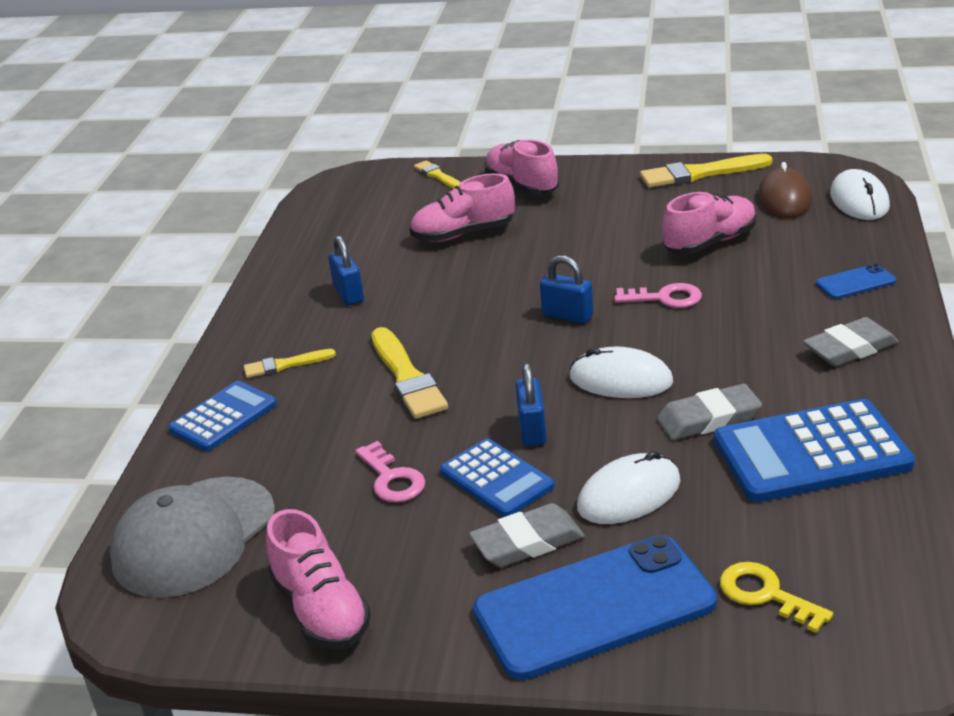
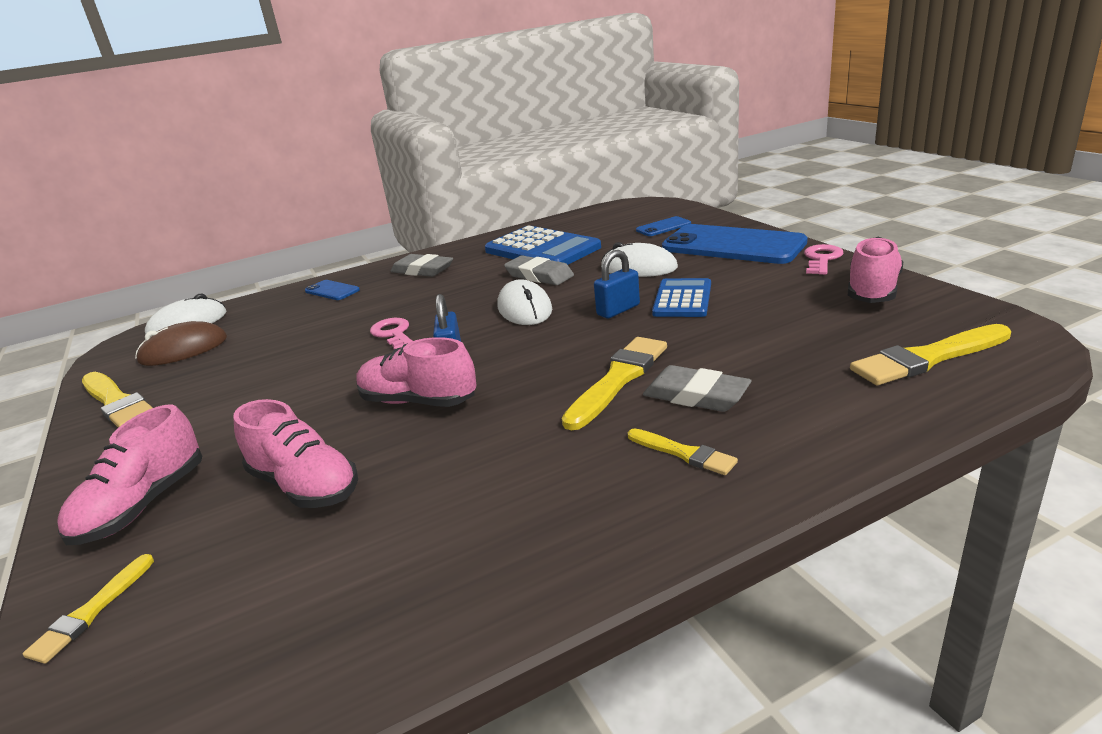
camera: 125 degrees left, 5 degrees down
(194, 537) = (927, 358): grey cap -> yellow brush
(223, 417) = (805, 437): blue calculator -> none
(348, 294) = (508, 494): blue padlock -> none
(392, 479) = (738, 326): pink key -> pink key (822, 259)
(527, 542) = (718, 272): grey eraser -> grey eraser (696, 395)
(710, 242) = (283, 350): pink shoe -> pink shoe (418, 401)
(765, 594) = (663, 227): yellow key -> blue phone

